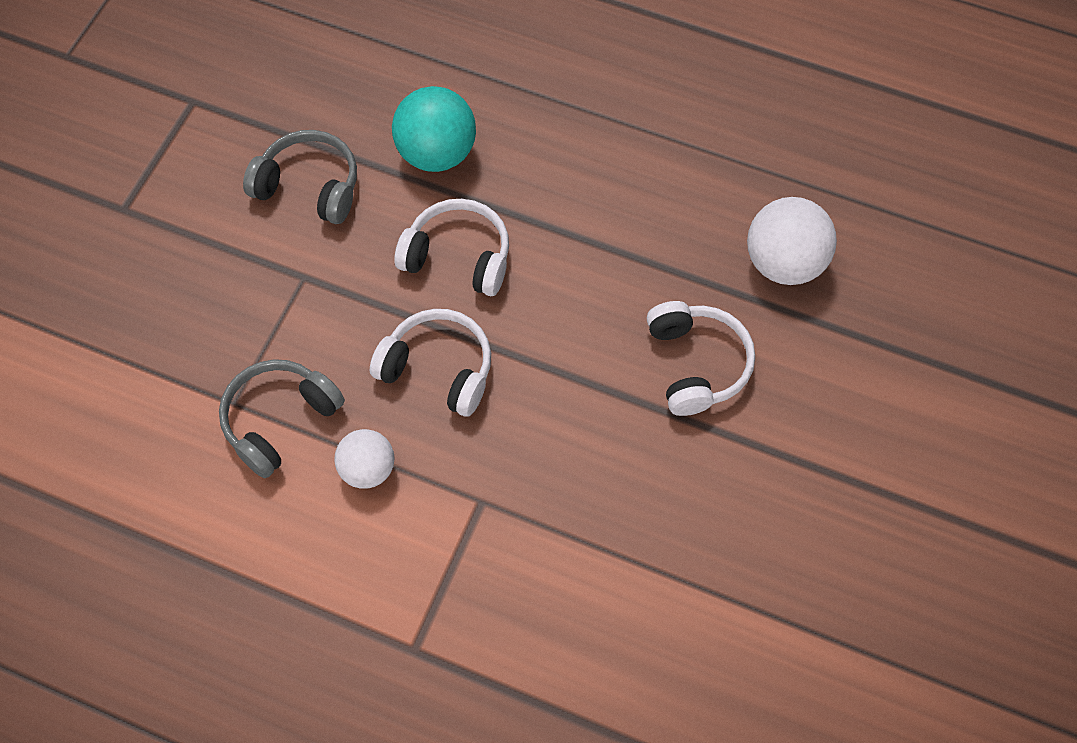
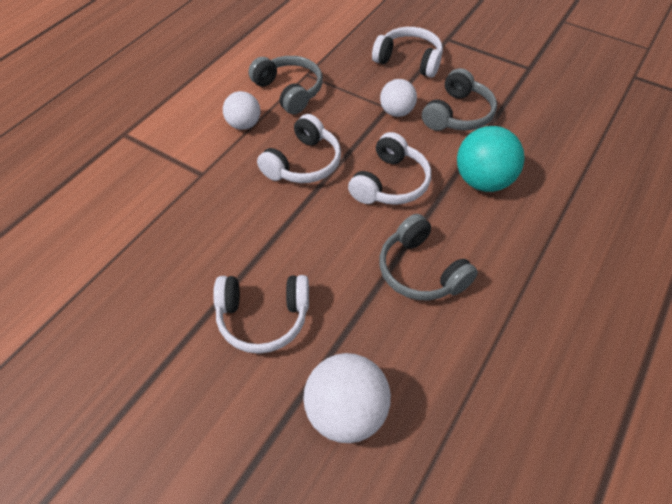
camera: 100 degrees right, 10 degrees down
(185, 258) = (409, 60): none -> white headphones
(313, 263) = (396, 112): none -> white ball
(593, 211) = (421, 271): none -> grey headphones

